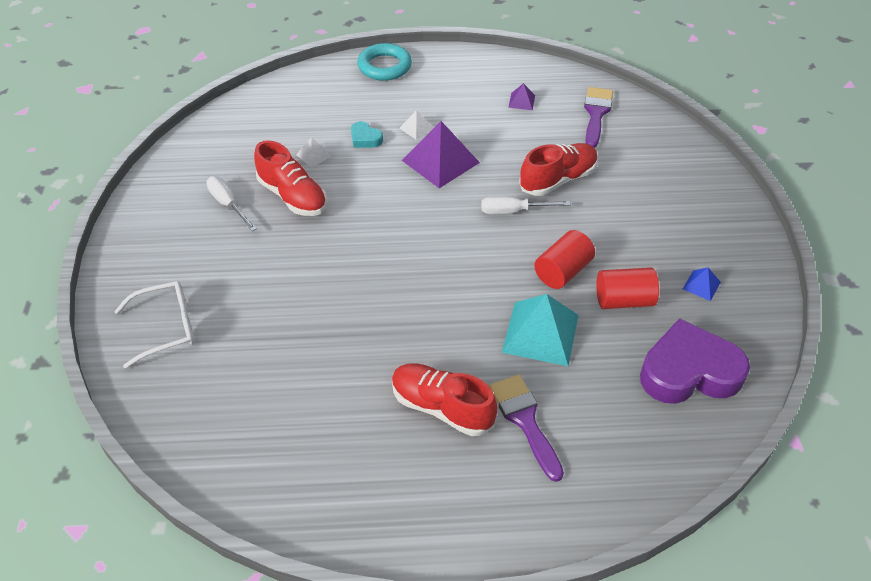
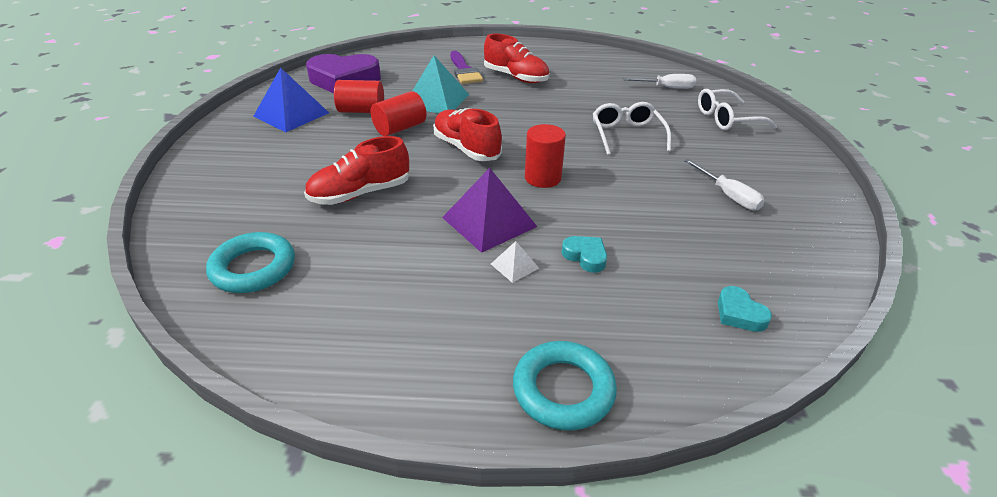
camera: 175 degrees left, 10 degrees down
(270, 109) = (739, 314): none -> turquoise heart
(293, 196) = (659, 198): red shoe -> red shoe (466, 148)
(301, 283) = (627, 135): none -> white glasses
(314, 155) = (649, 240): white pyramid -> none
(398, 211) = (542, 178): none -> red cylinder
(513, 211) = (423, 170): white screwdriver -> white screwdriver (666, 87)
(521, 101) = (348, 296): purple pyramid -> none
(596, 113) = (253, 268): purple brush -> turquoise ring
(701, 285) = (291, 114): blue pyramid -> blue pyramid, size x2.15

